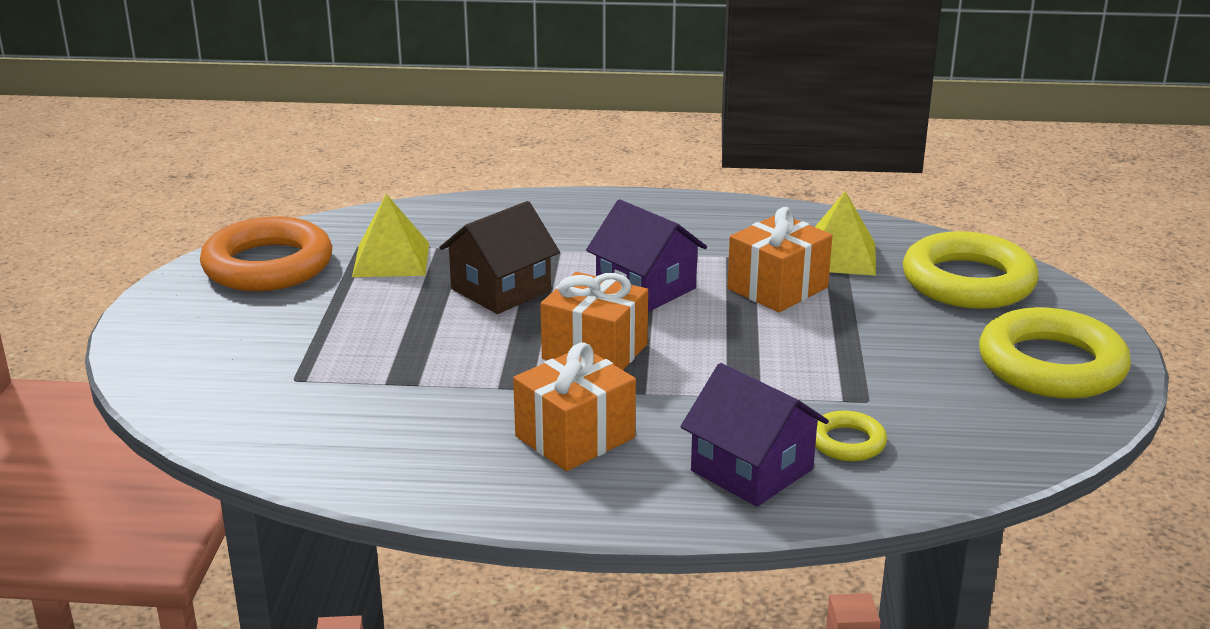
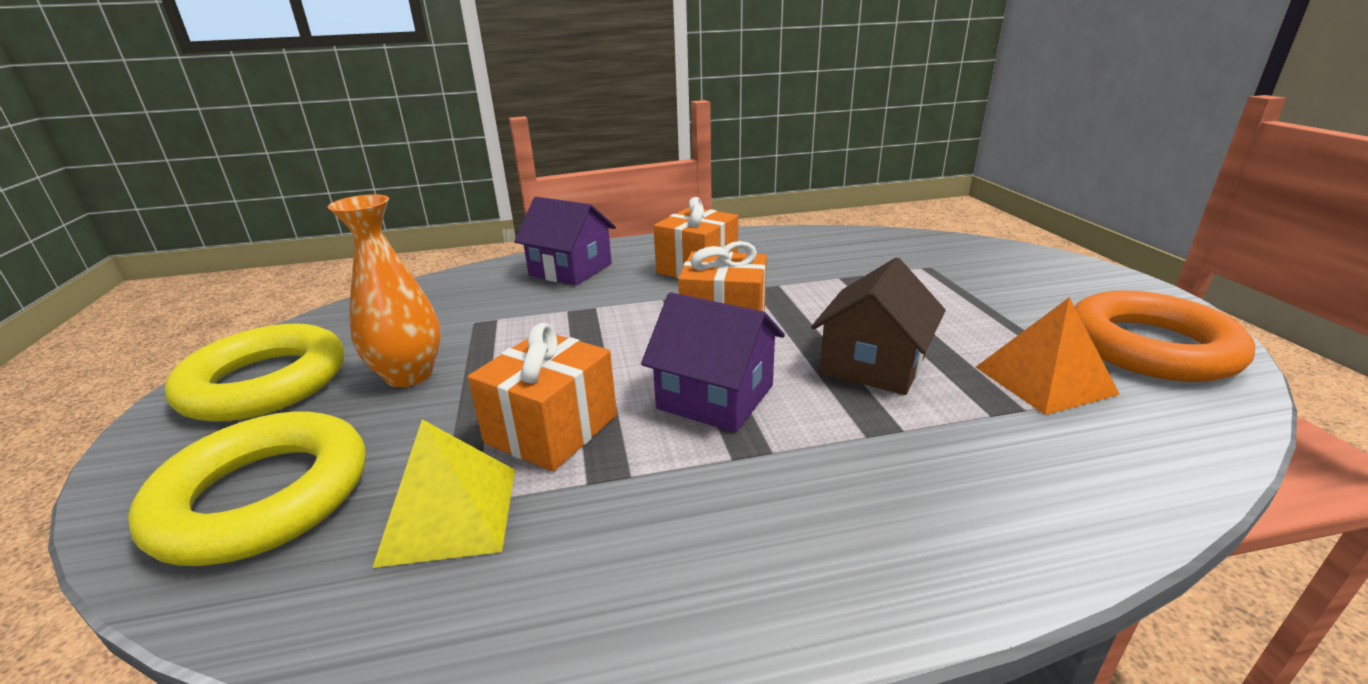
camera: 165 degrees right, 0 degrees up
(391, 259) = (1044, 380): yellow pyramid -> orange pyramid
(847, 442) = (500, 293): yellow ring -> none
(912, 349) = (409, 375): none -> orange vase

